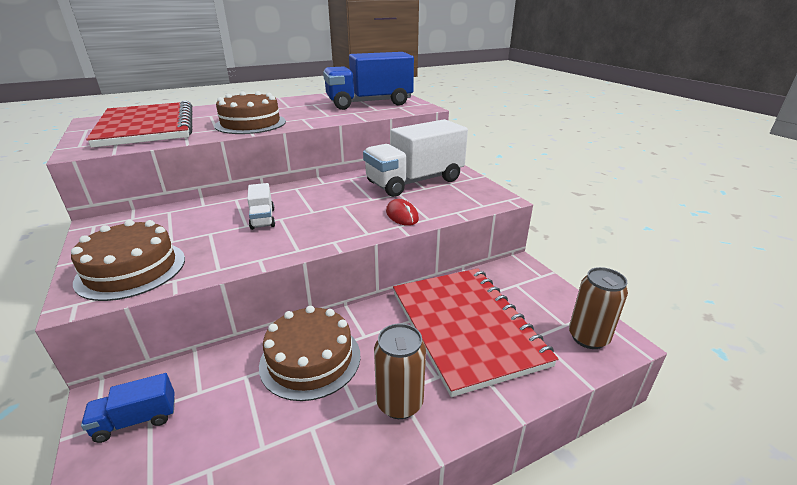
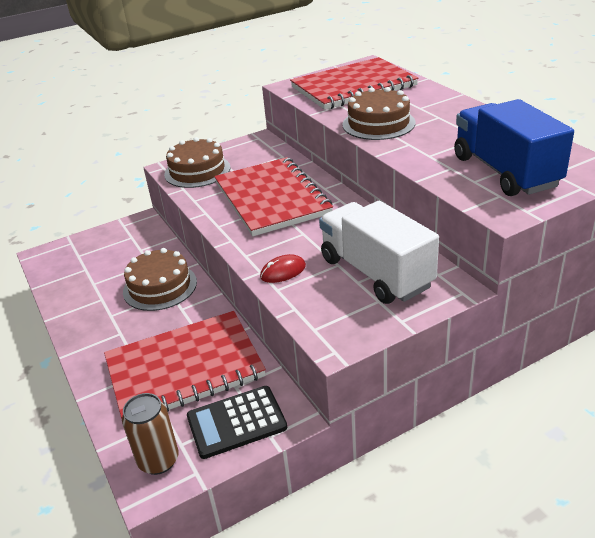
camera: 90 degrees right, 5 degrees up
(136, 420) = (124, 236): blue truck -> none
(262, 219) = (271, 198): white truck -> red notebook
(399, 403) = (110, 334): brown can -> none
(531, 292) = (236, 422): none -> black calculator

